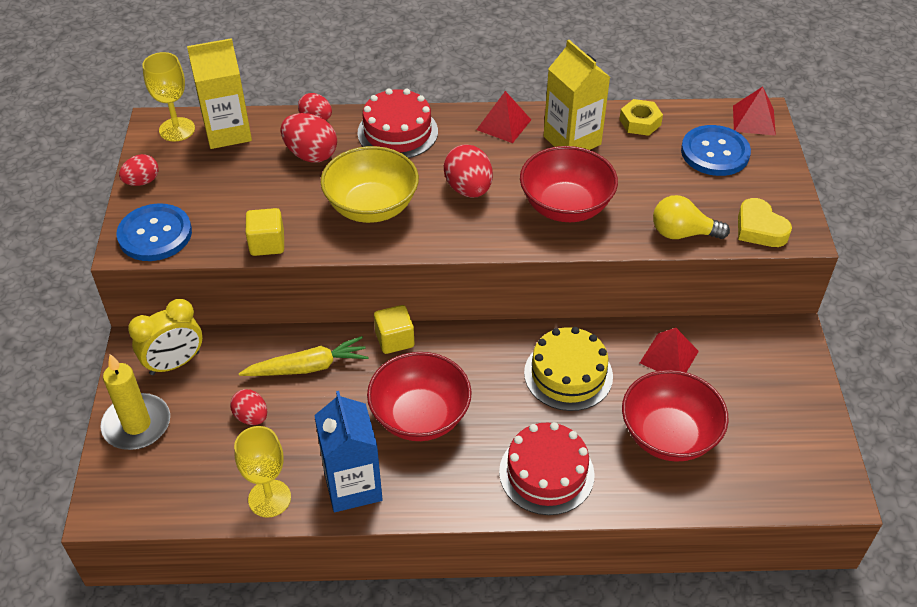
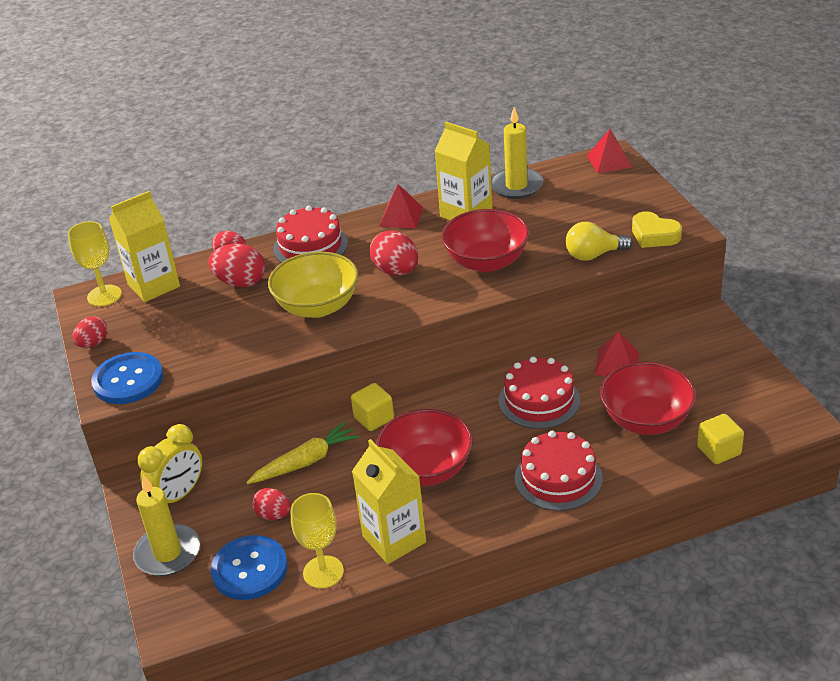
camera: 15 degrees left, 10 degrees down
(267, 244) = (237, 359): yellow cube -> yellow cube (719, 451)
(353, 486) = (394, 539): blue carton -> yellow carton
(568, 374) = (539, 400): yellow cake -> red cake
(640, 122) = (516, 186): yellow nut -> yellow candle
(715, 152) = (589, 192): blue button -> blue button (249, 569)

